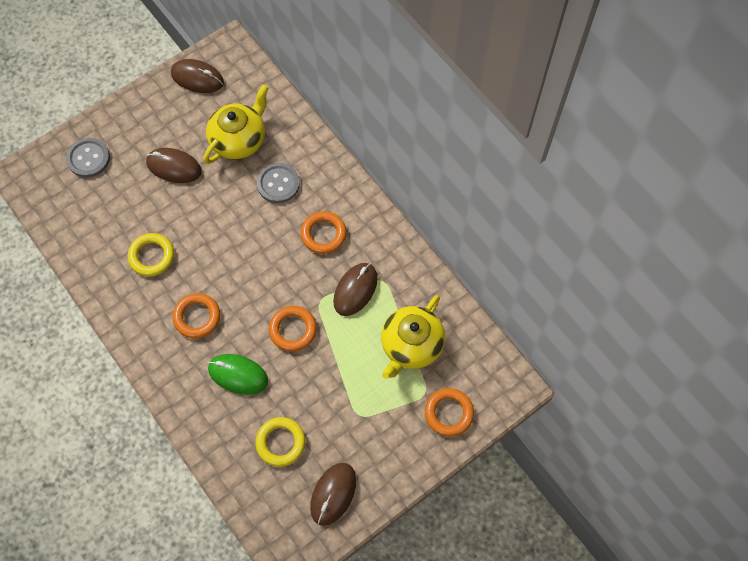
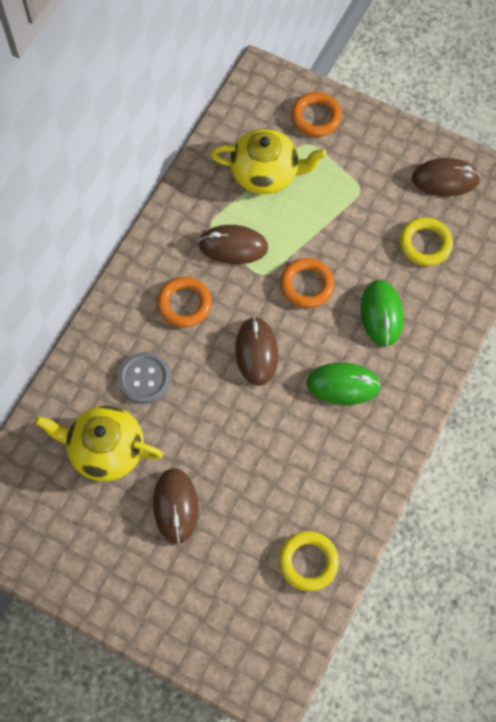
camera: 115 degrees left, 0 degrees up
(88, 158) = (211, 617): grey button -> none
(152, 256) = (299, 470): yellow ring -> yellow ring (308, 562)
(197, 78) = (38, 544): brown mouse -> brown mouse (256, 352)
(197, 317) = (343, 384): orange ring -> green mouse

